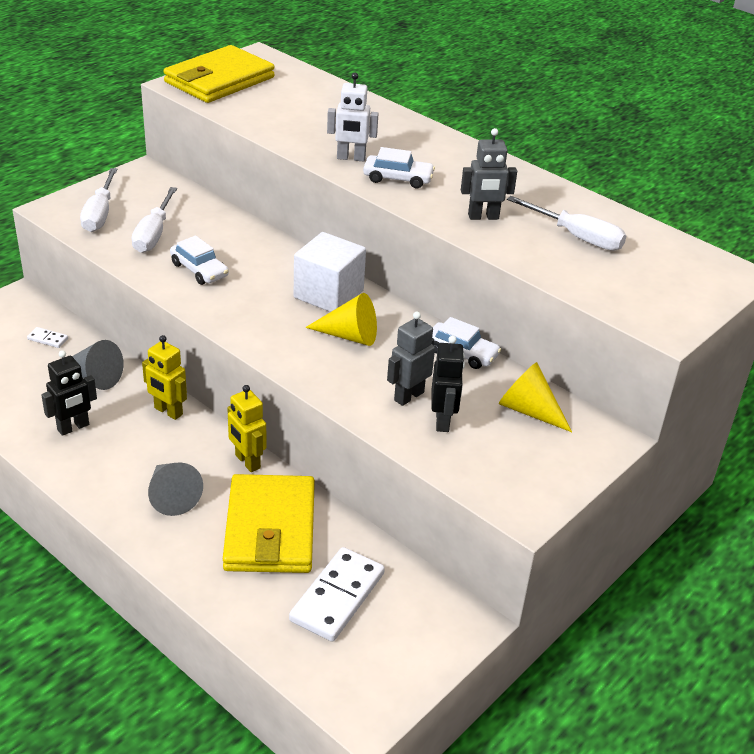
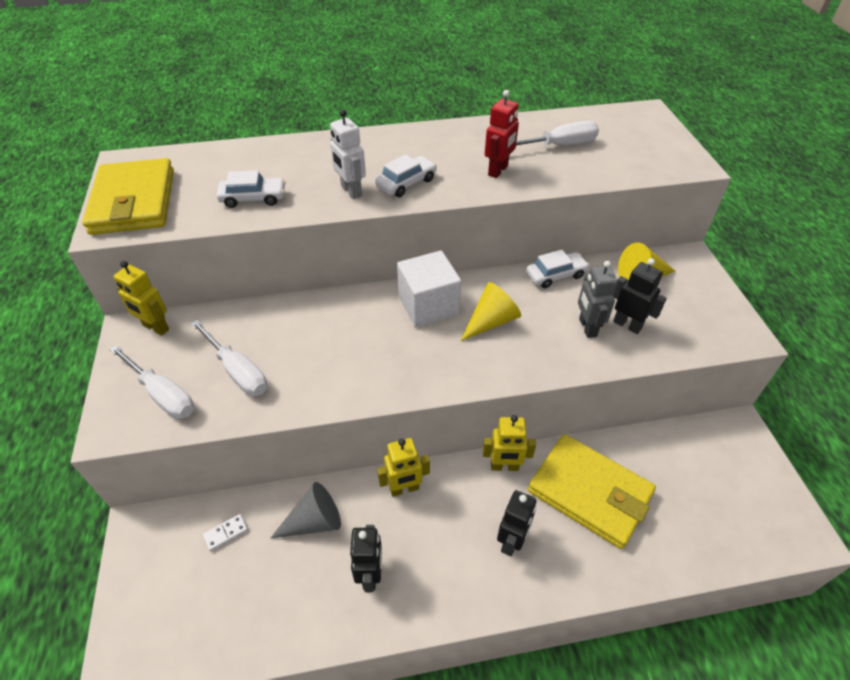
camera: 50 degrees left, 10 degrees up
(157, 180) = (155, 328): none -> yellow robot
(172, 496) = (512, 541): grey cone -> black robot
(199, 270) = (323, 367): white car -> white car (253, 198)
(337, 597) = (684, 489): white domino -> none
(351, 158) = (351, 191): white robot -> white robot turned 105 degrees clockwise
(483, 217) = (498, 171): grey robot -> red robot

